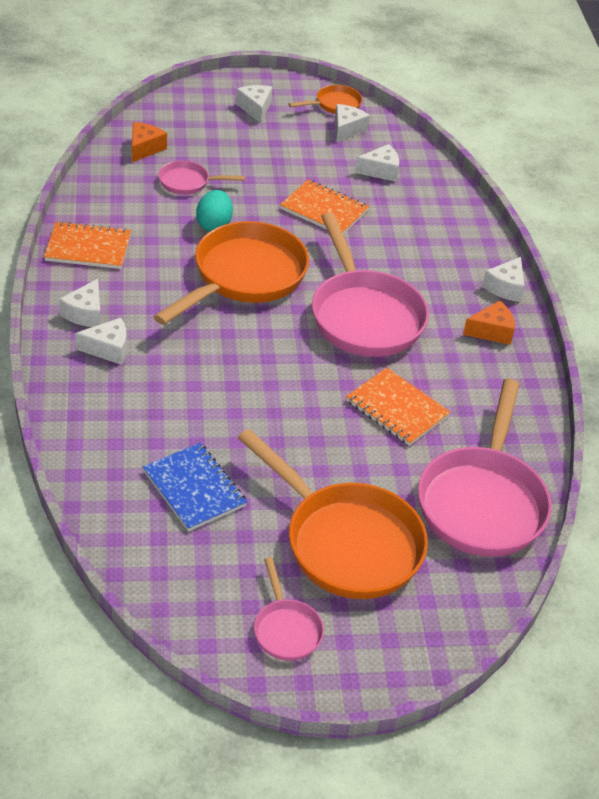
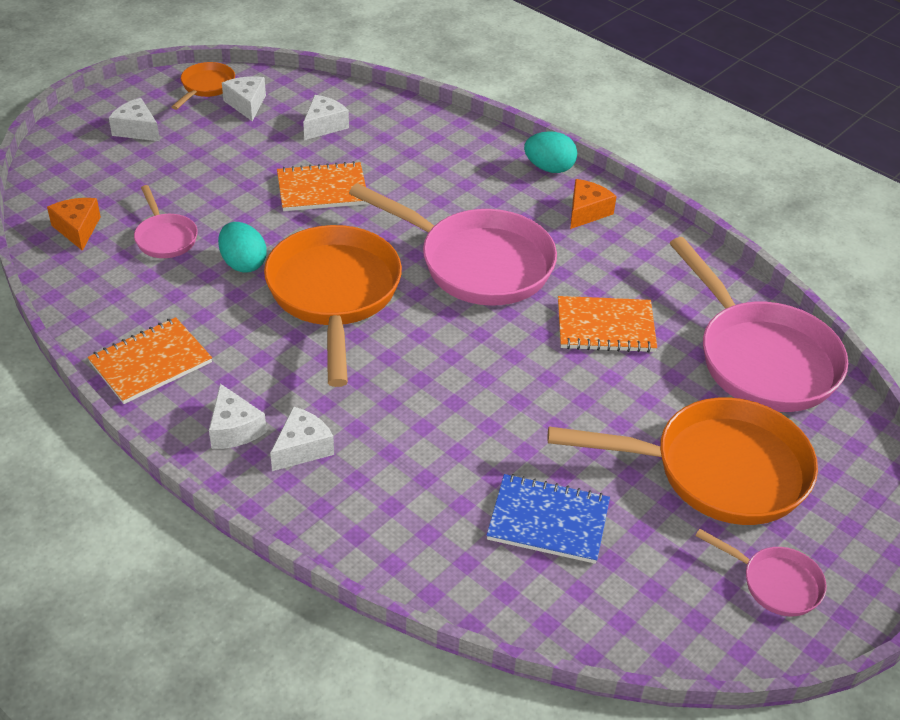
camera: 40 degrees left, 0 degrees up
(188, 182) = (165, 238): pink pan -> pink pan turned 75 degrees counterclockwise
(505, 287) = (549, 168): white cheese -> turquoise egg

